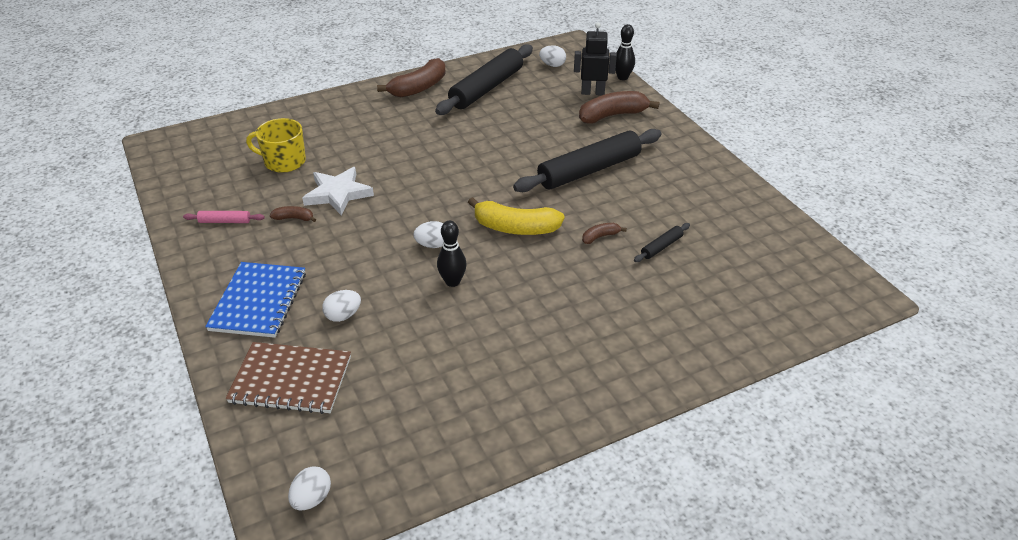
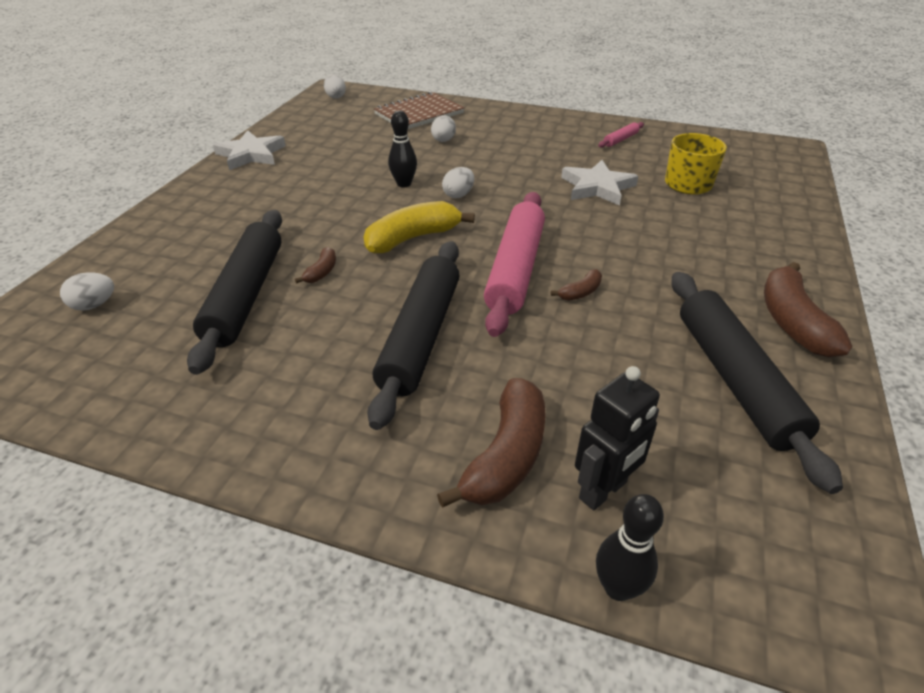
camera: 135 degrees right, 0 degrees up
(258, 301) = (505, 125): blue notebook -> none
(294, 218) = (586, 161): brown banana -> brown banana (580, 292)
(490, 174) = (515, 269): none -> pink rolling pin
(531, 421) = (251, 154): none -> white star
(552, 65) = (764, 515): white egg -> white egg (94, 305)
(661, 247) = (245, 295): black rolling pin -> black rolling pin, size x2.38

